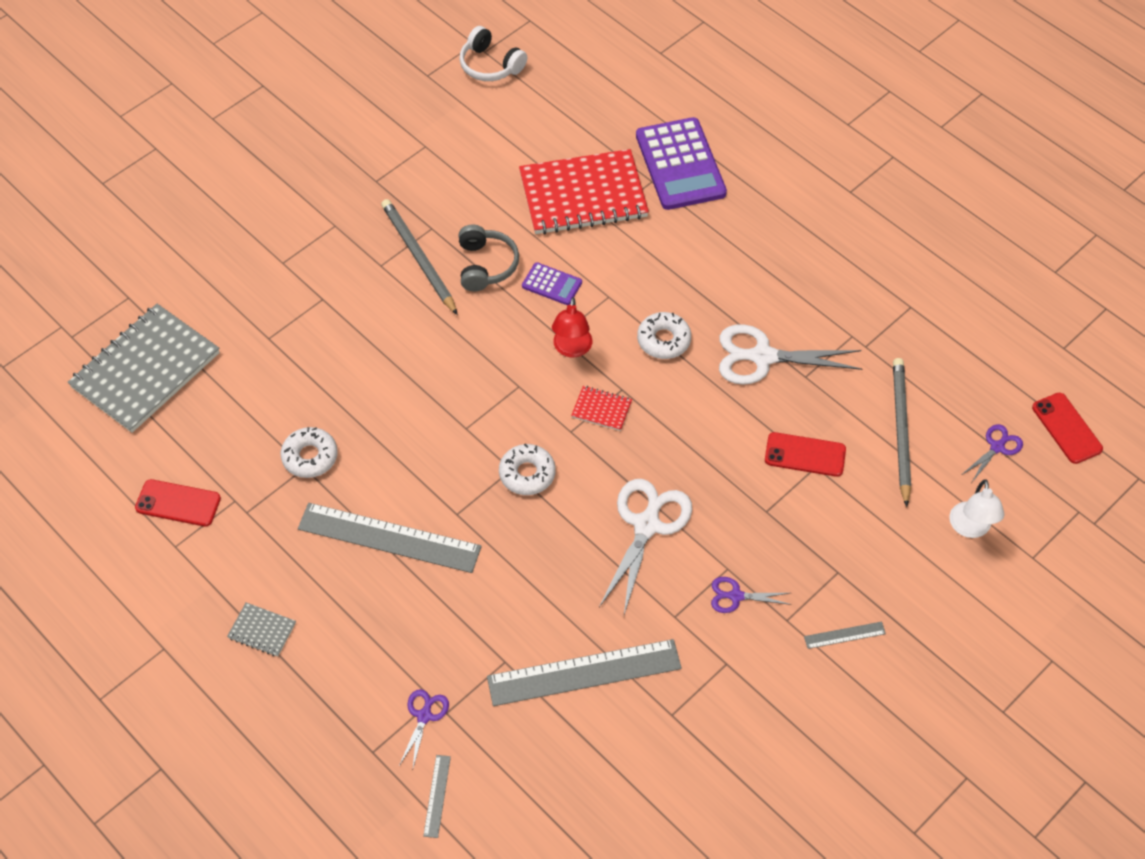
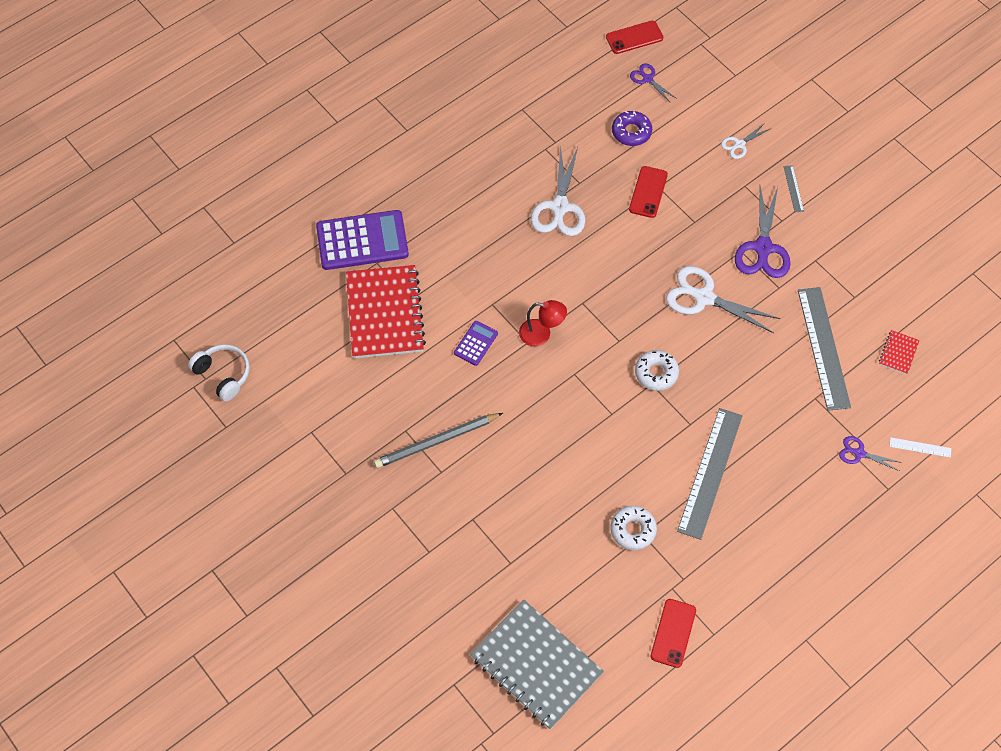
camera: 85 degrees left, 5 degrees up
(262, 631) = (790, 566): grey notebook -> none
(437, 796) = (920, 447): grey ruler -> white ruler
(486, 265) = (450, 391): grey headphones -> none
(490, 65) = (223, 375): white headphones -> white headphones turned 90 degrees counterclockwise
(601, 409) = (600, 318): red notebook -> red notebook (898, 353)
(663, 340) = (538, 270): white donut -> none
(735, 596) = (763, 249): purple scissors -> purple scissors, size x1.94
(900, 431) = (631, 132): grey pencil -> purple donut
(908, 564) = (739, 144): none -> white scissors
(970, 528) = (712, 105): white lamp -> none

